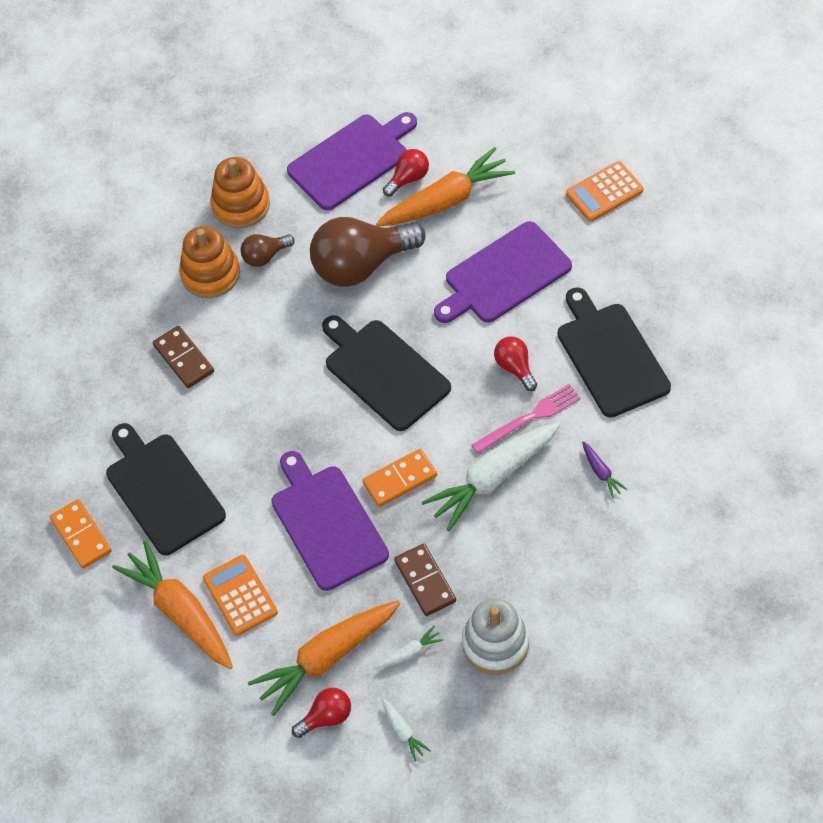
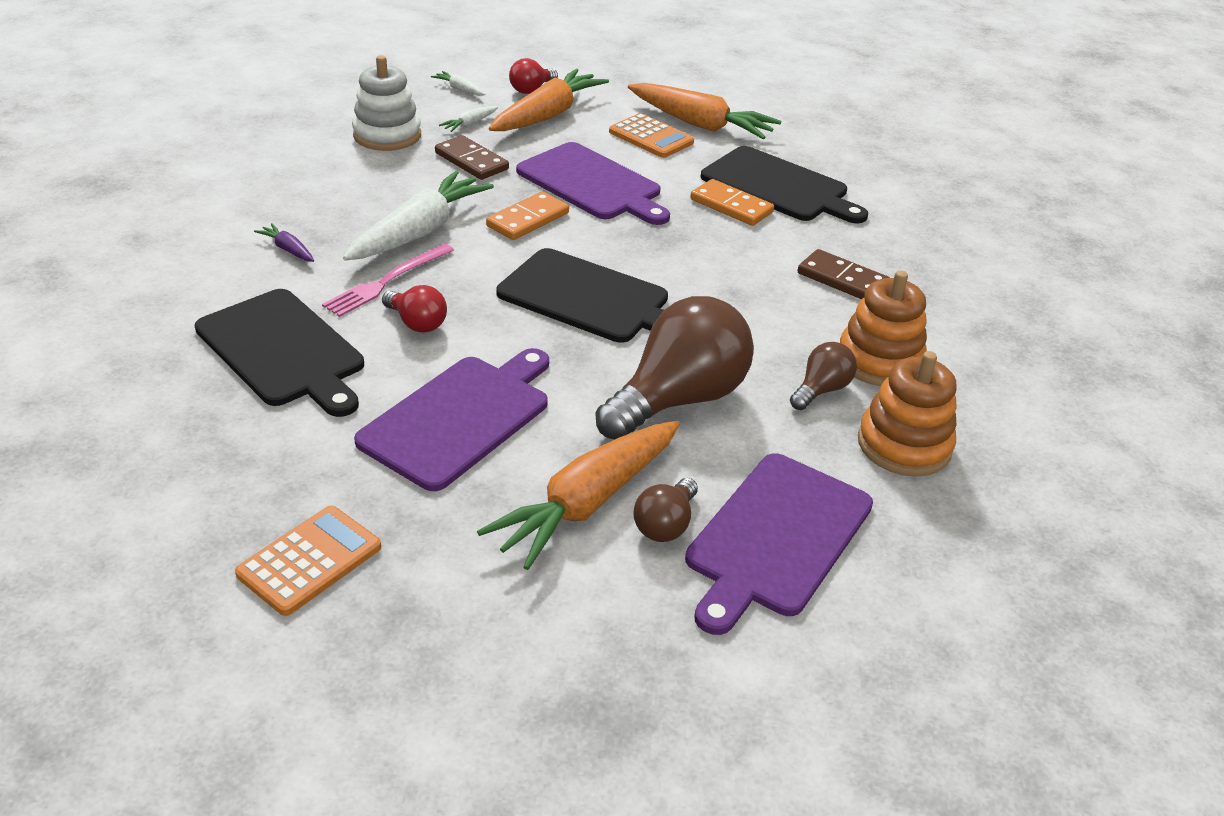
camera: 155 degrees right, 20 degrees down
(81, 535) = (832, 153): orange domino -> orange domino (731, 206)
(408, 178) = (665, 525): red light bulb -> brown light bulb

